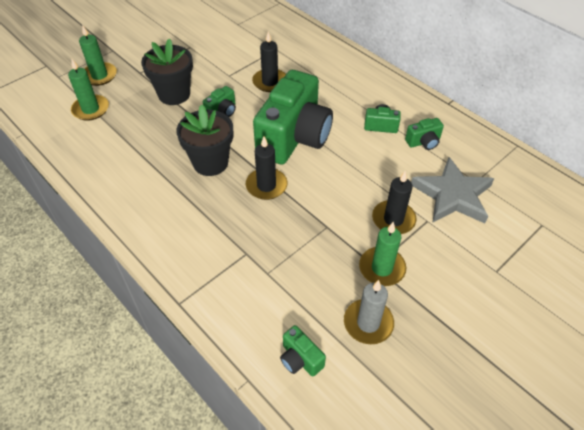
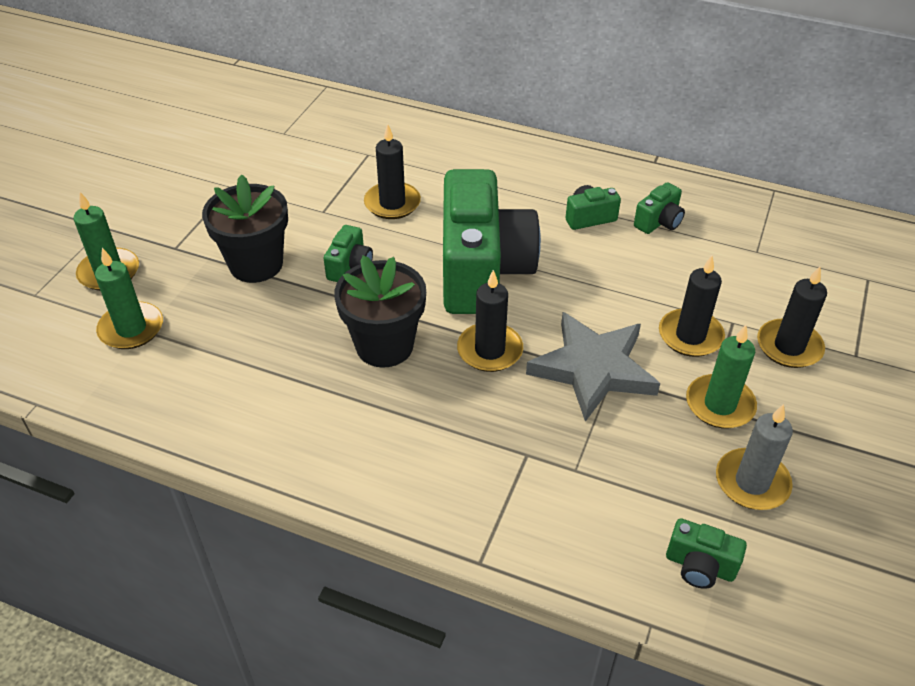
camera: 25 degrees left, 5 degrees down
(452, 195) = (741, 279): grey star -> grey star (593, 369)
(453, 249) = (789, 346): none -> black candle

